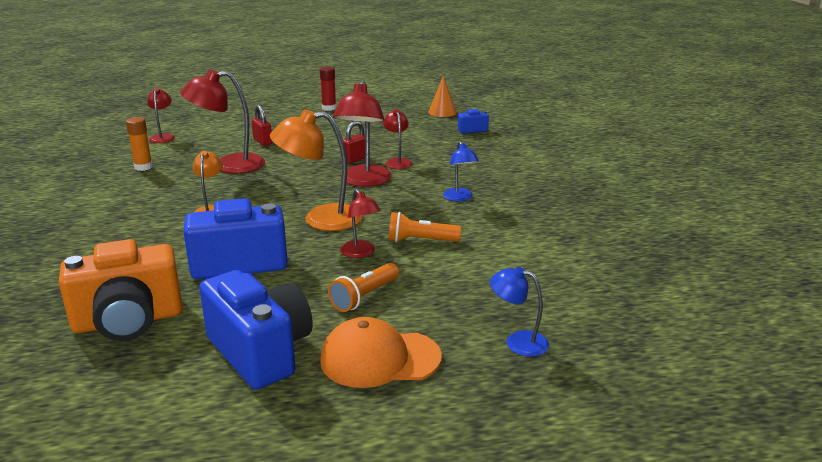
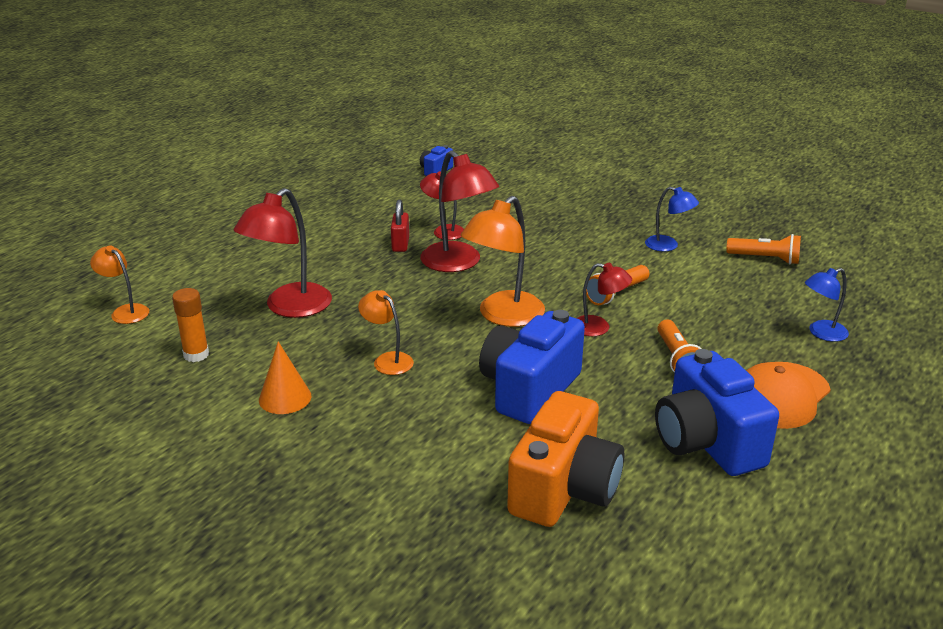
camera: 45 degrees left, 5 degrees up
(163, 137) = (125, 311): red lamp -> orange lamp
(260, 352) = (706, 442): blue camera -> blue camera turned 120 degrees counterclockwise
(262, 141) = (261, 266): red padlock -> none
(329, 108) = (242, 199): red glue stick -> none
(442, 112) = (369, 161): orange cone -> orange cone (285, 398)
(459, 198) = (565, 242): blue lamp -> blue lamp (668, 246)
(596, 273) = (765, 259): none -> orange flashlight

